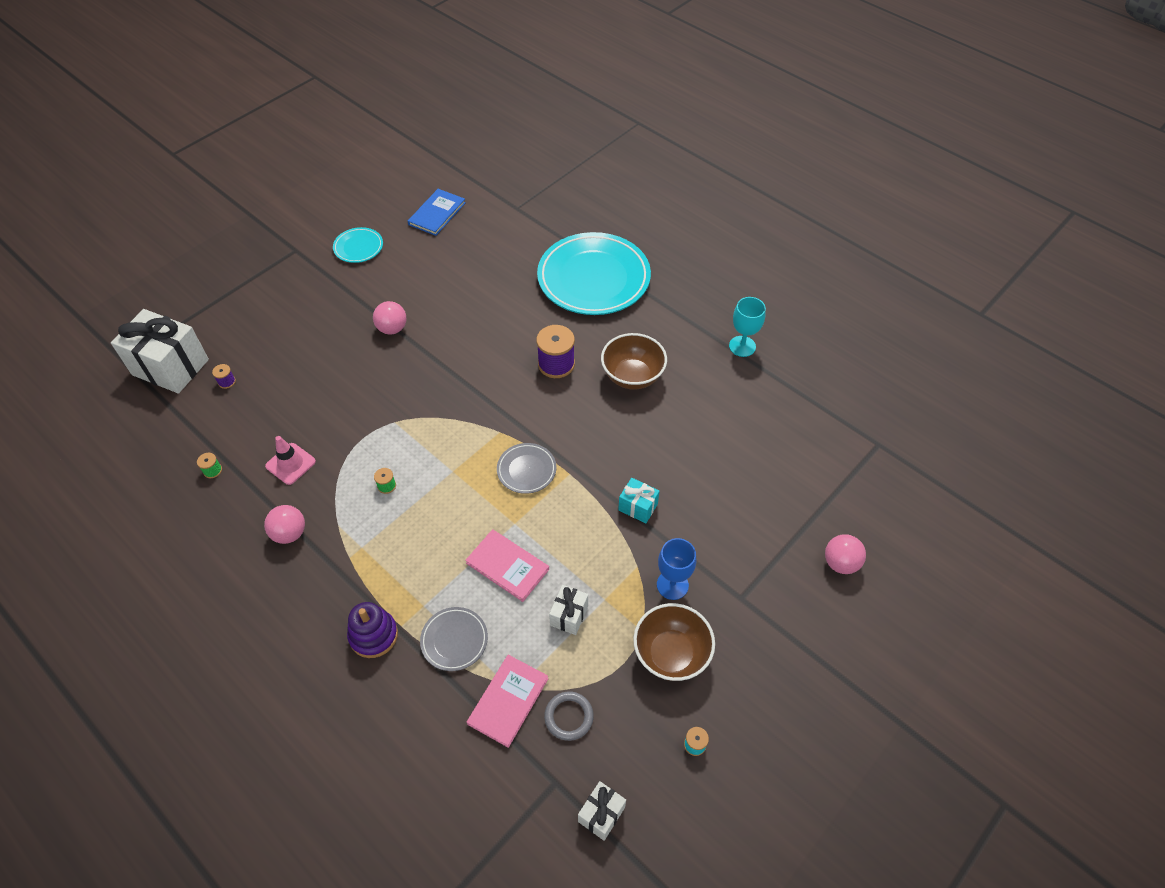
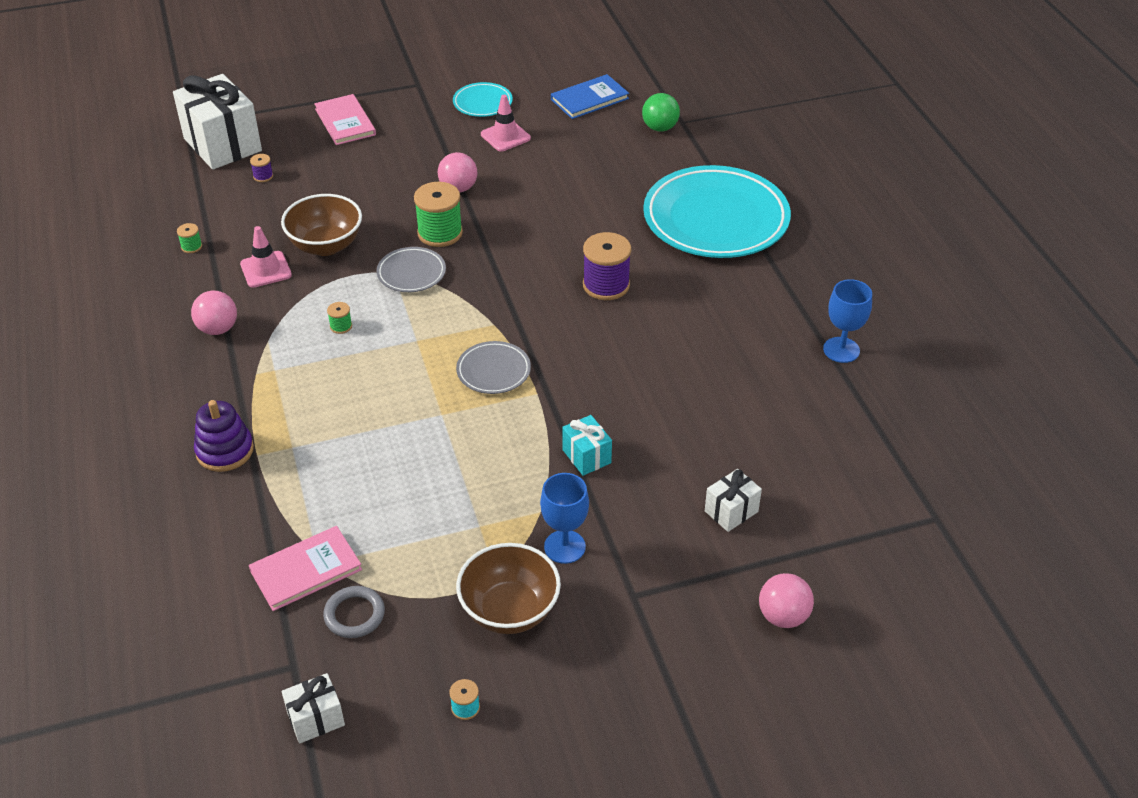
camera: 30 degrees right, 10 degrees down
(396, 270) = (505, 136): none -> pink traffic cone
(405, 373) = (440, 233): none -> green spool
(454, 640) = (297, 491): grey plate -> grey plate (411, 273)
(504, 219) = (660, 128): none -> green ball
(507, 566) = (402, 450): pink book -> pink book (345, 122)
(569, 615) = (429, 523): white gift -> white gift (731, 511)
(632, 376) = (683, 329): brown bowl -> brown bowl (326, 245)
(742, 346) = (841, 350): turquoise goblet -> blue goblet

